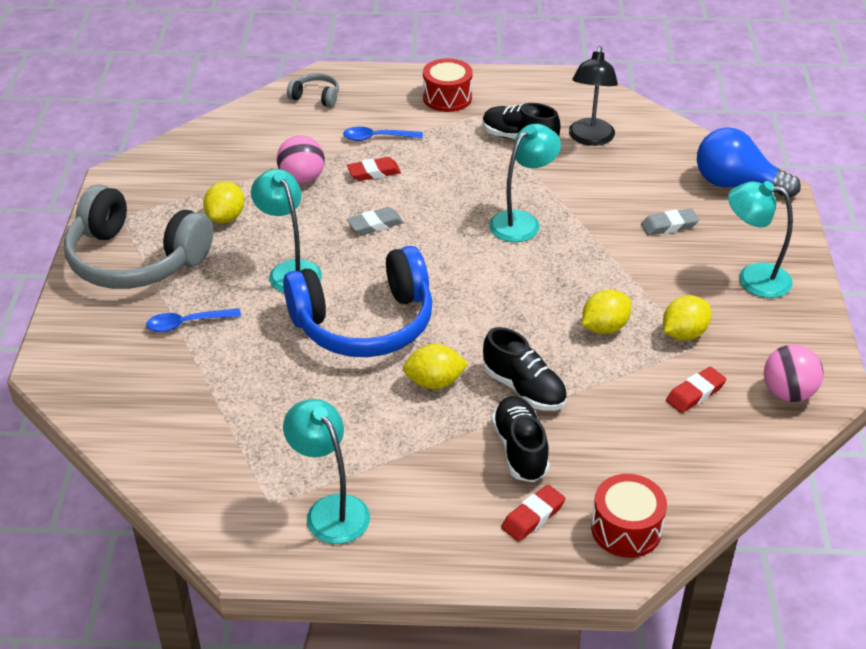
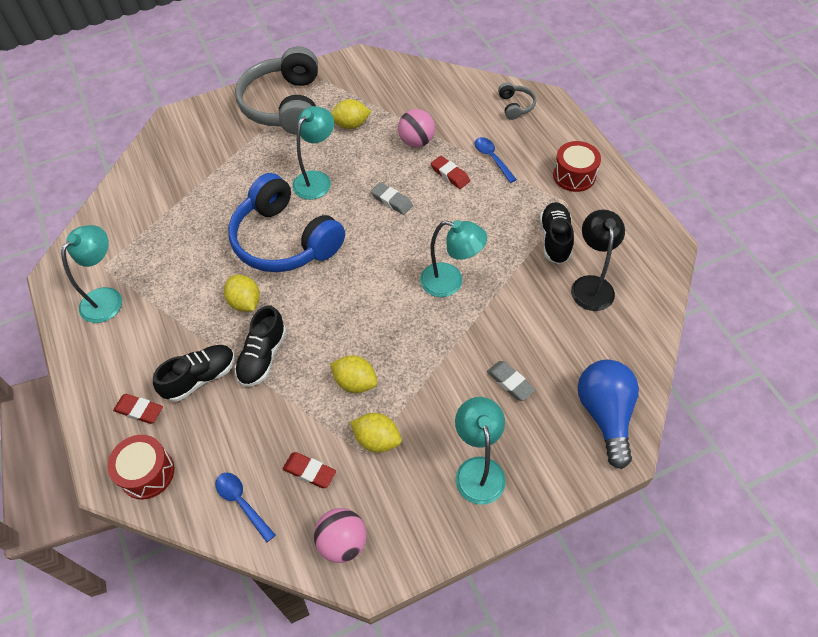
camera: 65 degrees right, 15 degrees up
(187, 323) = (239, 156): blue spoon -> blue spoon (242, 503)
(590, 139) = (591, 285): black lamp -> black lamp turned 105 degrees clockwise

